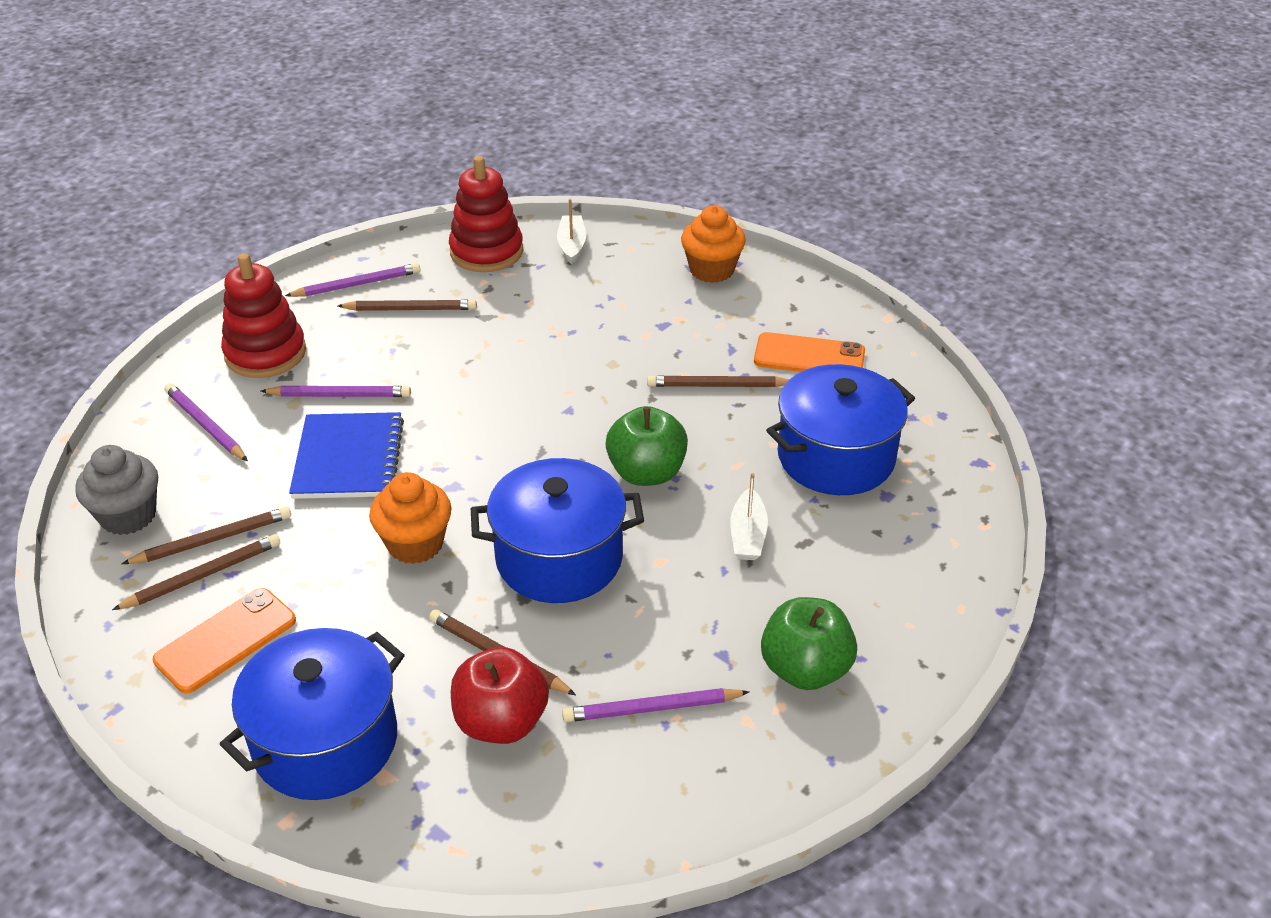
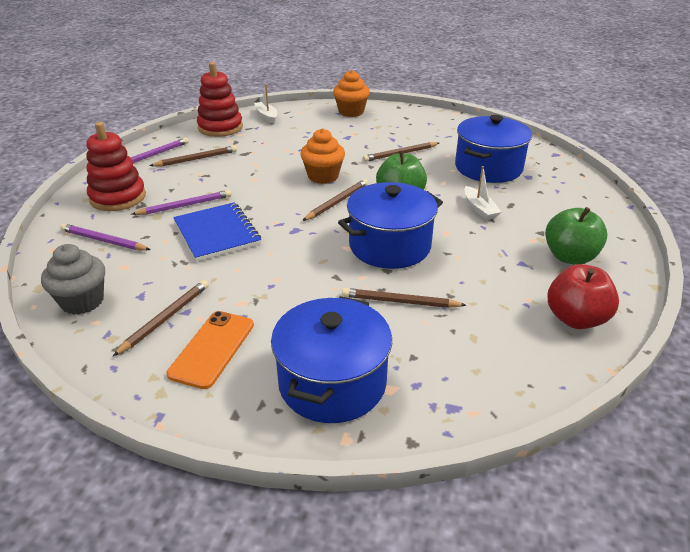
camera: 25 degrees left, 5 degrees down
(212, 540) = (157, 297): brown pencil -> brown pencil (337, 202)
(415, 544) = (297, 262): orange cupcake -> orange cupcake (323, 176)
(501, 722) = (434, 334): red apple -> red apple (575, 318)
(652, 708) = (512, 299): purple pencil -> none
(809, 357) = (434, 133): orange phone -> none

